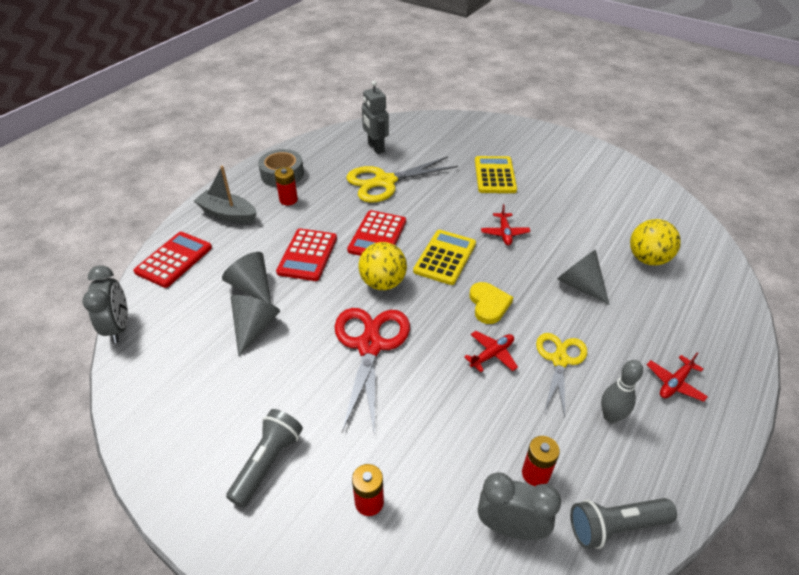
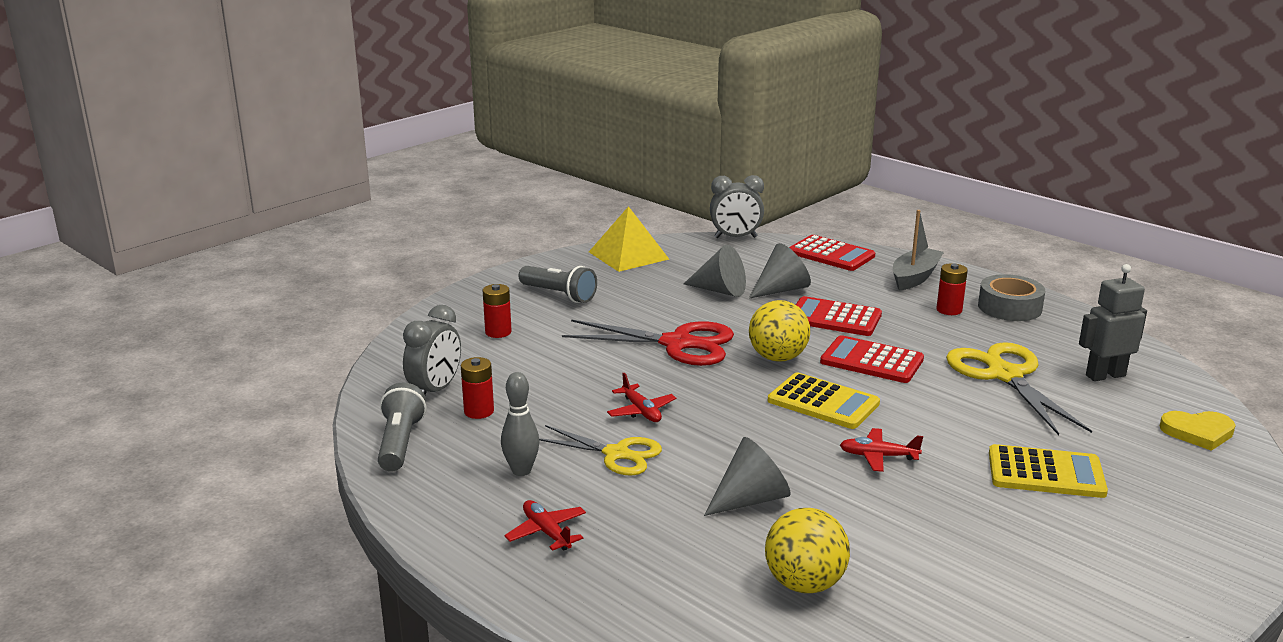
camera: 100 degrees right, 20 degrees down
(156, 414) = (628, 255): none -> yellow pyramid
(488, 304) = (725, 421): yellow heart -> yellow heart (1198, 432)

